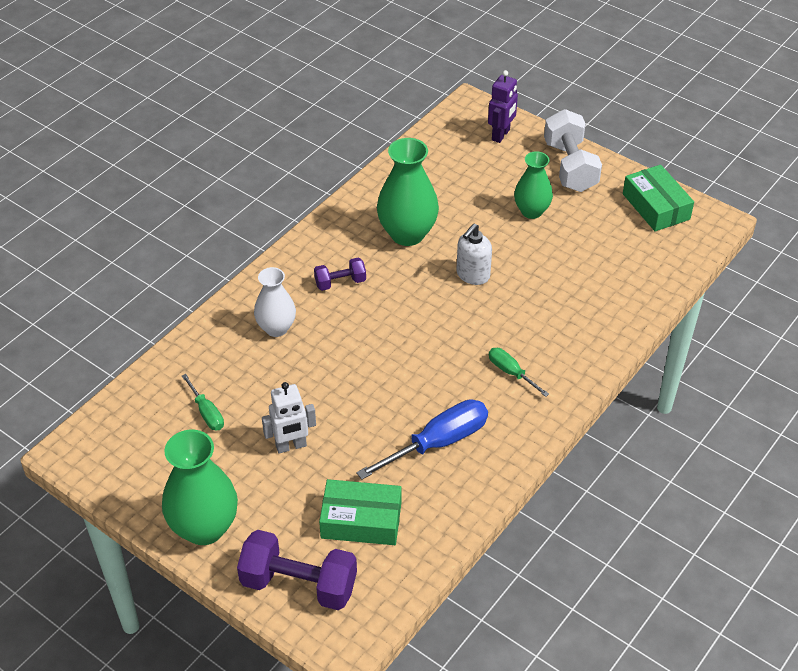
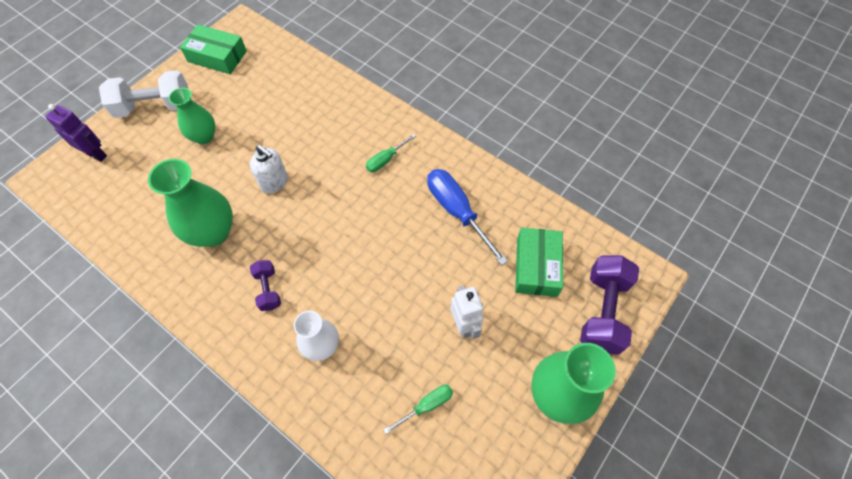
camera: 90 degrees left, 15 degrees up
(656, 206) = (217, 56): green box -> green box turned 45 degrees clockwise

